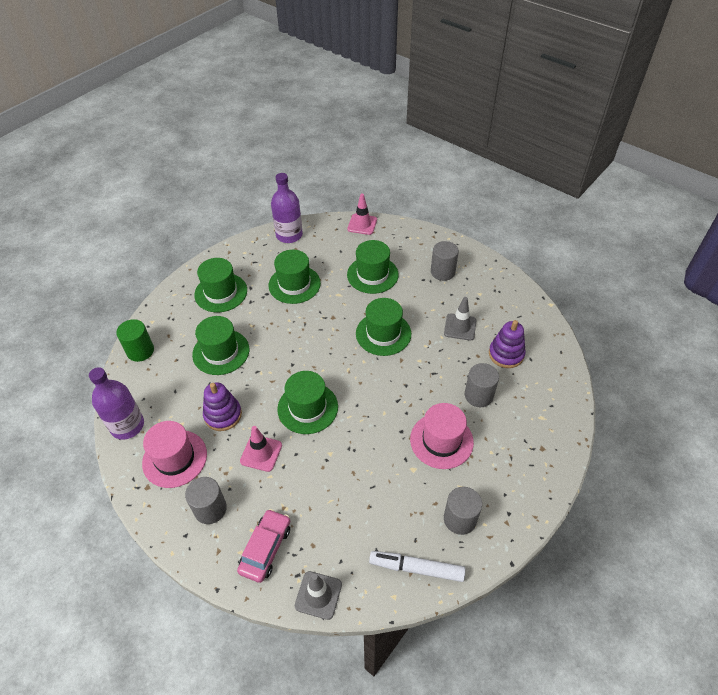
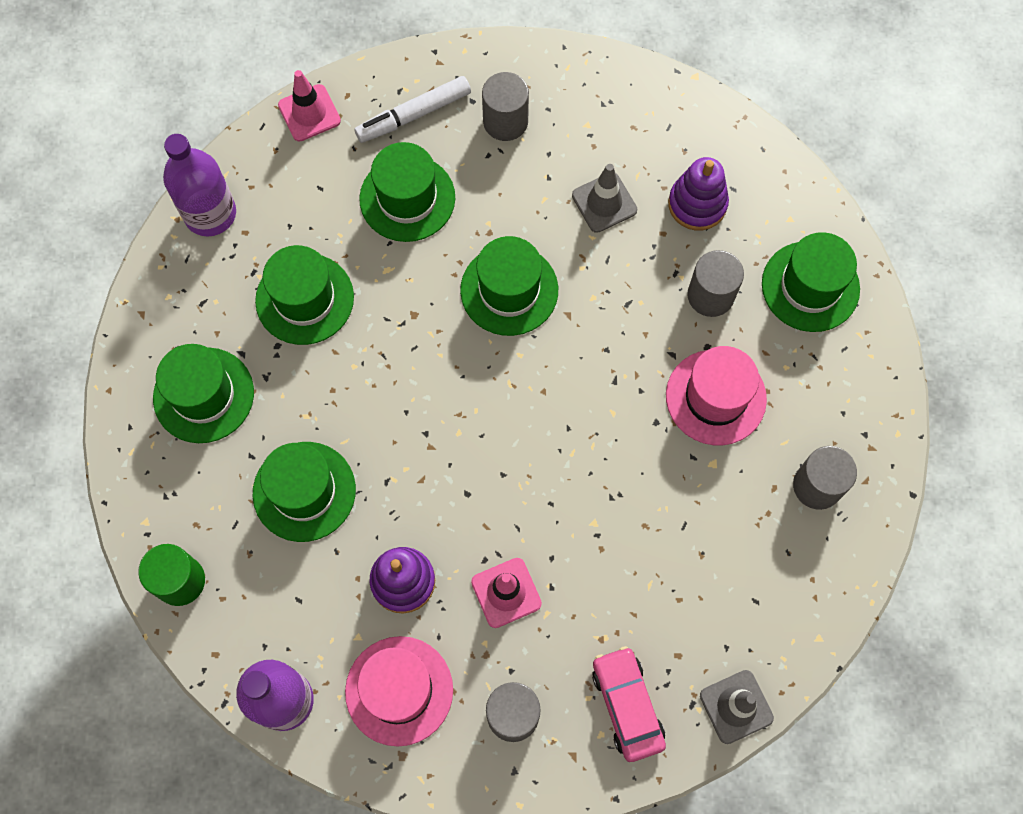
camera: 40 degrees left, 20 degrees up
(307, 408) = (507, 482): green hat -> green hat (810, 286)
(416, 568) = (817, 585): white marker -> white marker (414, 115)

